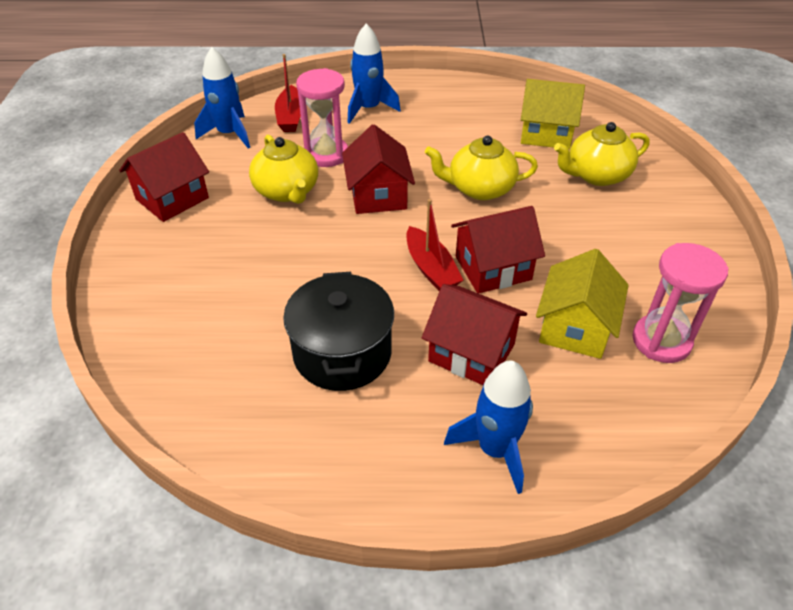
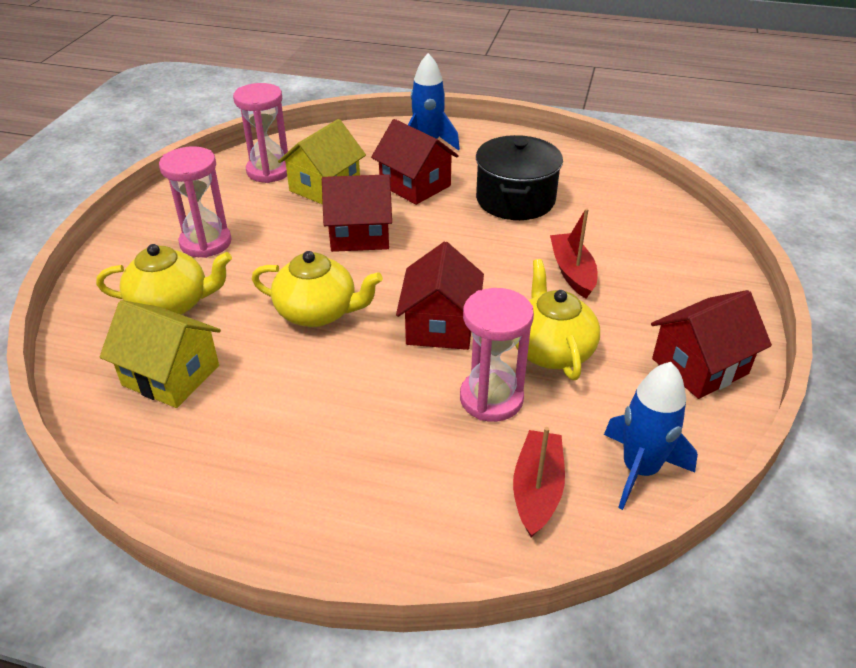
camera: 165 degrees left, 5 degrees down
(369, 109) = (401, 482): blue rocket -> none
(431, 268) = (417, 243): red boat -> red boat (572, 272)
(629, 232) = (206, 243): none -> pink hourglass

